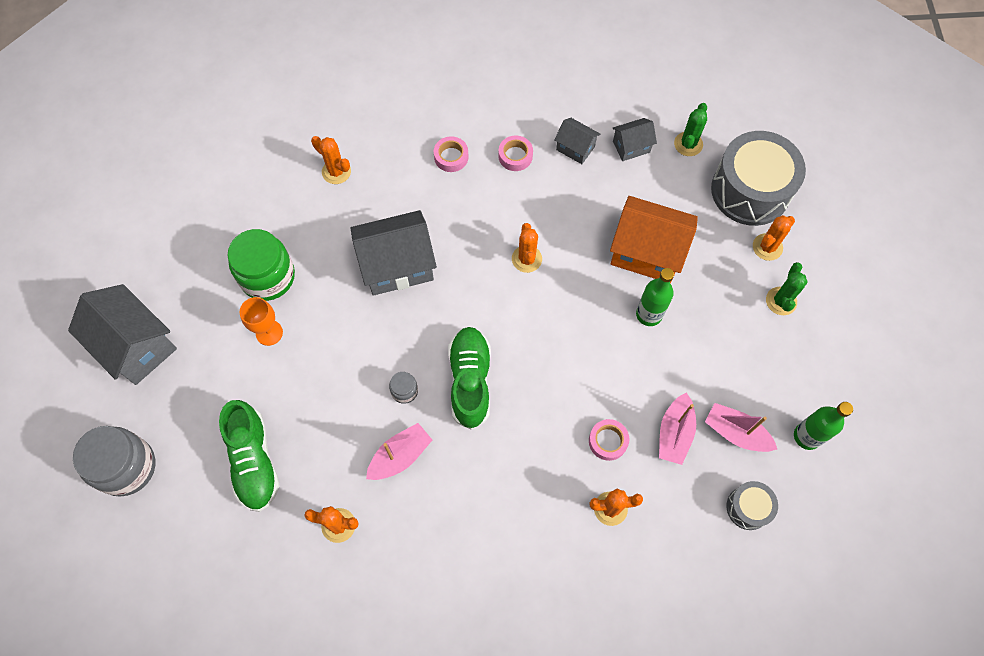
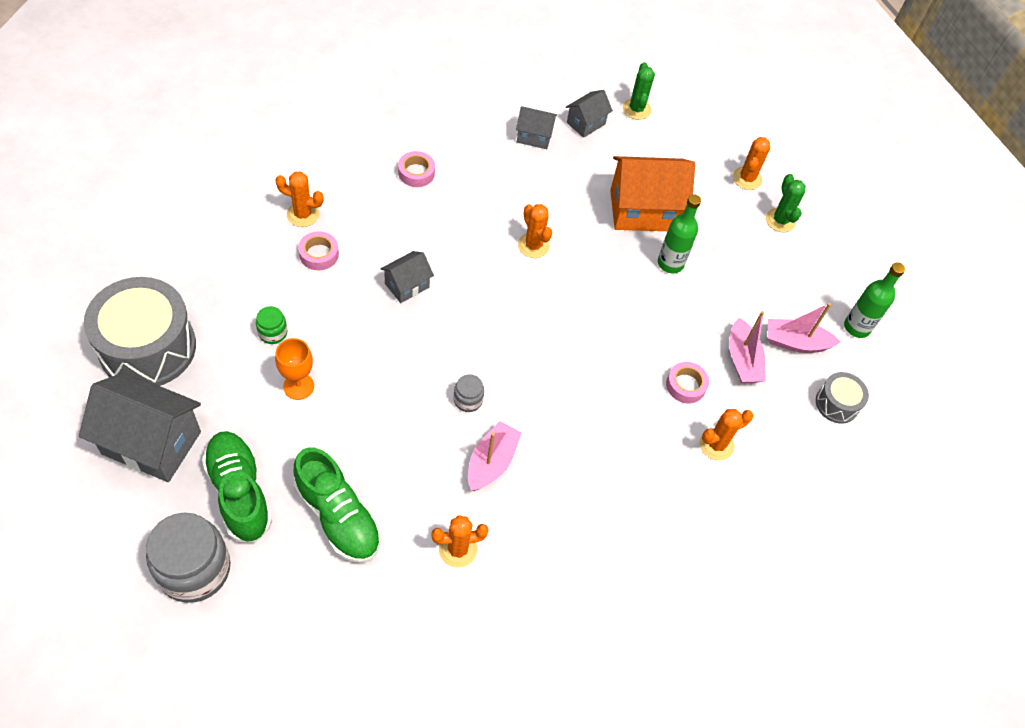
camera: 30 degrees left, 10 degrees down
(268, 277) = (273, 333): green jar -> green jar, size x0.46
(397, 265) = (407, 285): grey house -> grey house, size x0.52
(470, 381) = (529, 371): green shoe -> green shoe (239, 492)
(515, 156) = (479, 157): pink tape -> pink tape (319, 254)
(750, 190) = (709, 135): grey drum -> grey drum (147, 347)

